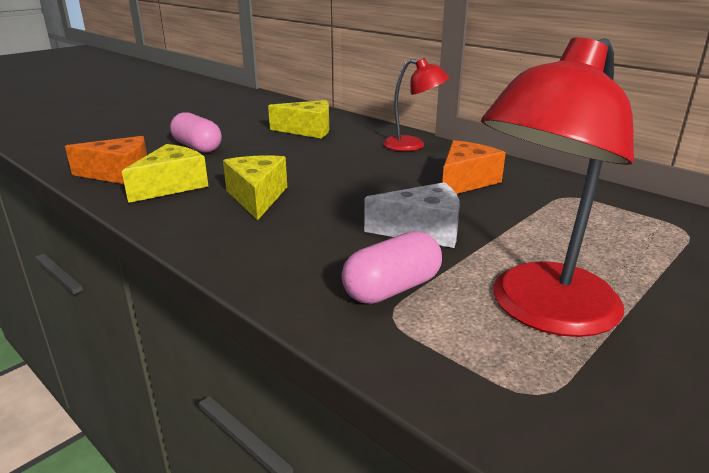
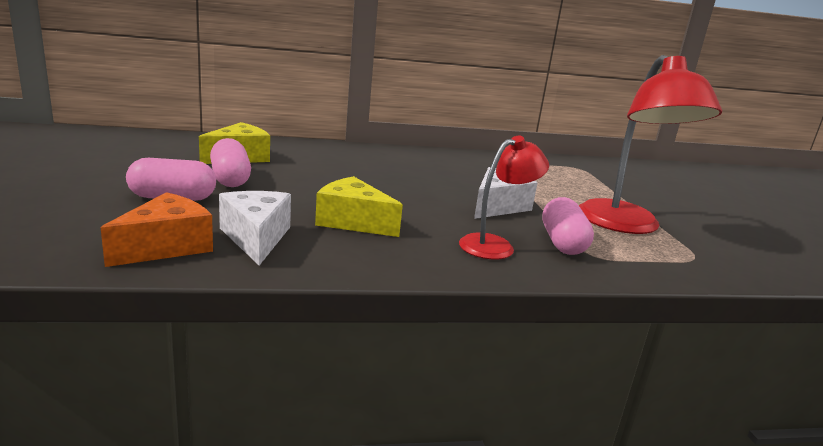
camera: 55 degrees left, 5 degrees down
(172, 186) = (256, 238): yellow cheese -> white cheese
(261, 144) = (230, 179): none -> pink capsule
(412, 145) = (352, 152): red lamp -> red lamp (495, 245)
(465, 181) = (443, 169): orange cheese -> none

